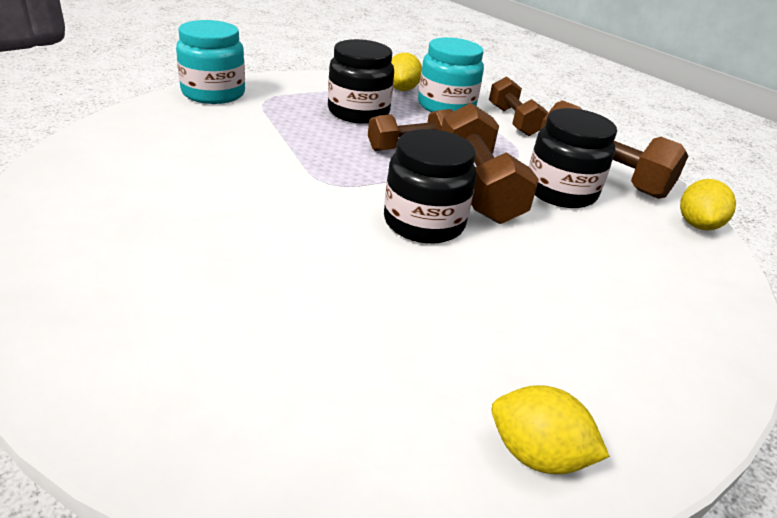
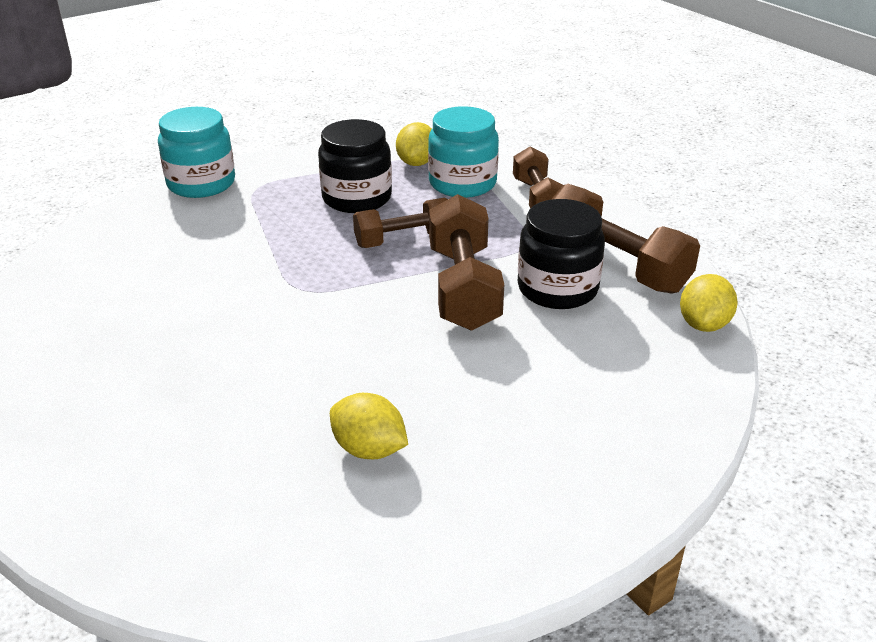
camera: 10 degrees right, 0 degrees up
(424, 222) = (389, 331): black jar -> none
(537, 454) = (422, 558): yellow lemon -> yellow lemon (369, 449)

